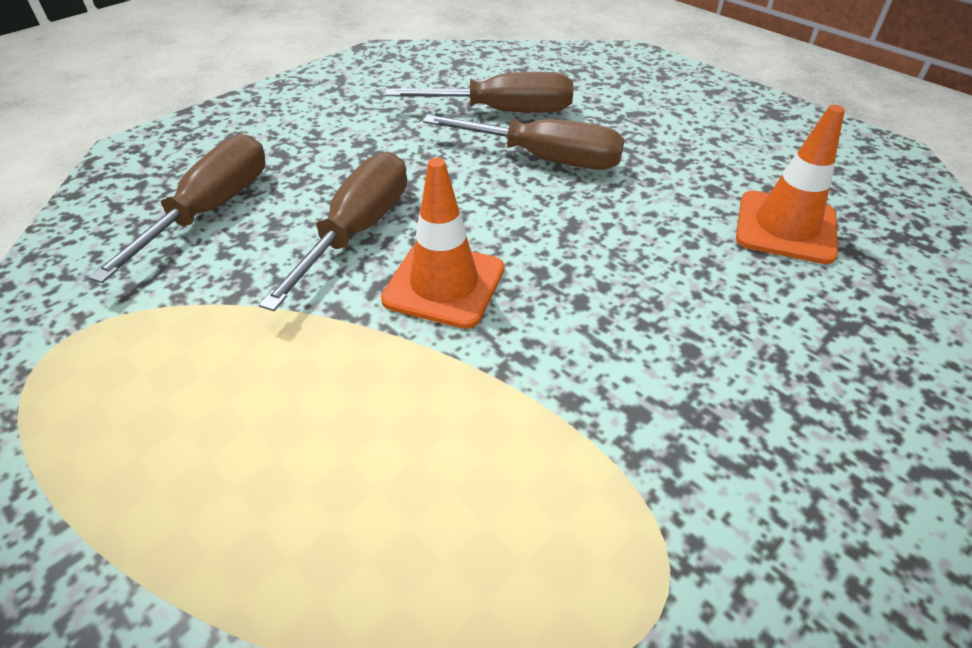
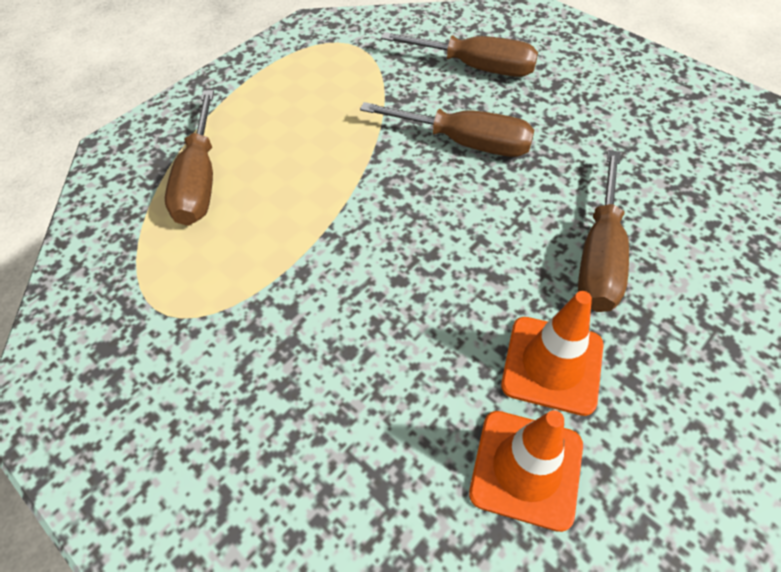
camera: 90 degrees right, 10 degrees up
(444, 284) = (410, 197): orange traffic cone -> orange traffic cone (552, 365)
(502, 111) = (681, 219): brown screwdriver -> brown screwdriver (200, 180)

